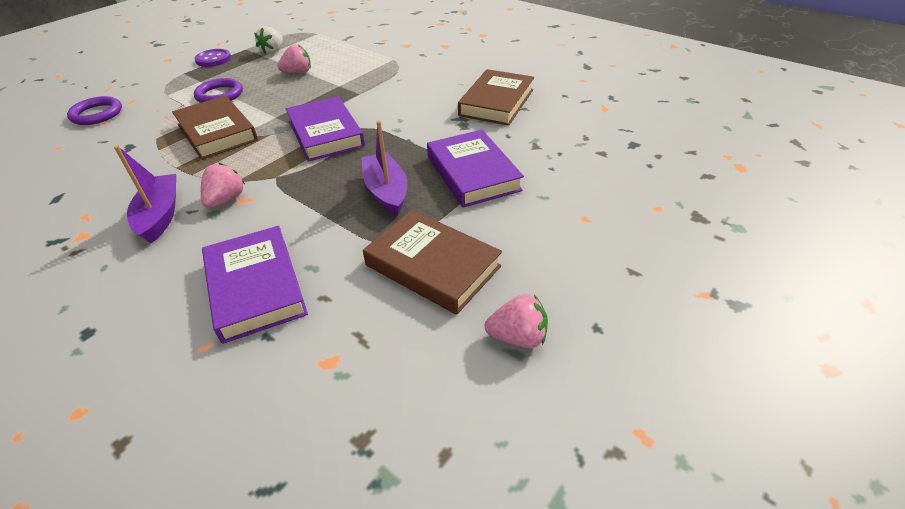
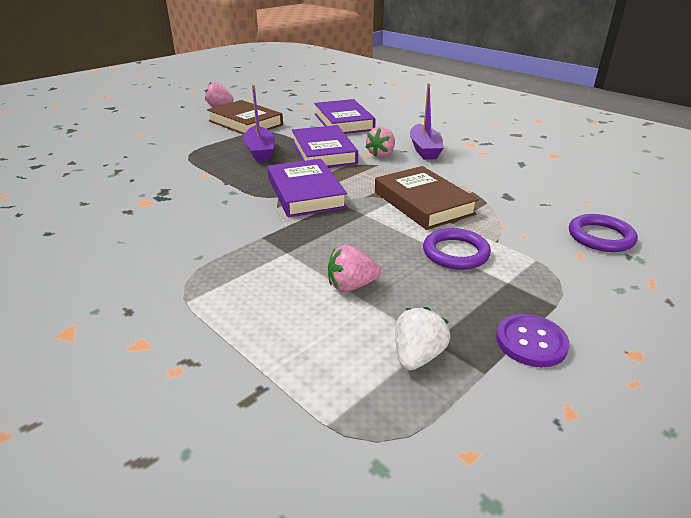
camera: 175 degrees left, 10 degrees down
(473, 173) = (188, 157): purple book -> purple book (323, 152)
(496, 102) = (104, 211): brown book -> none

